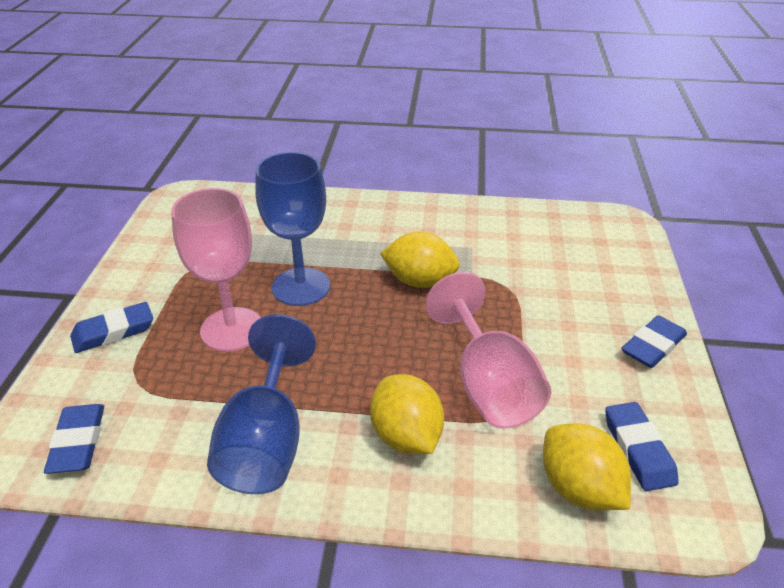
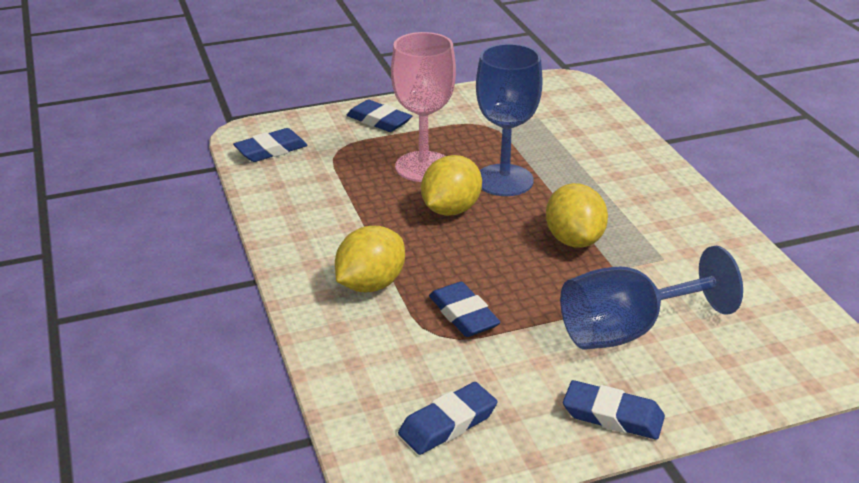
camera: 65 degrees right, 5 degrees down
(266, 441) = (321, 221): blue goblet -> blue goblet (627, 330)
(488, 385) = (463, 315): pink goblet -> blue eraser
(579, 488) = (375, 392): yellow lemon -> yellow lemon (451, 209)

